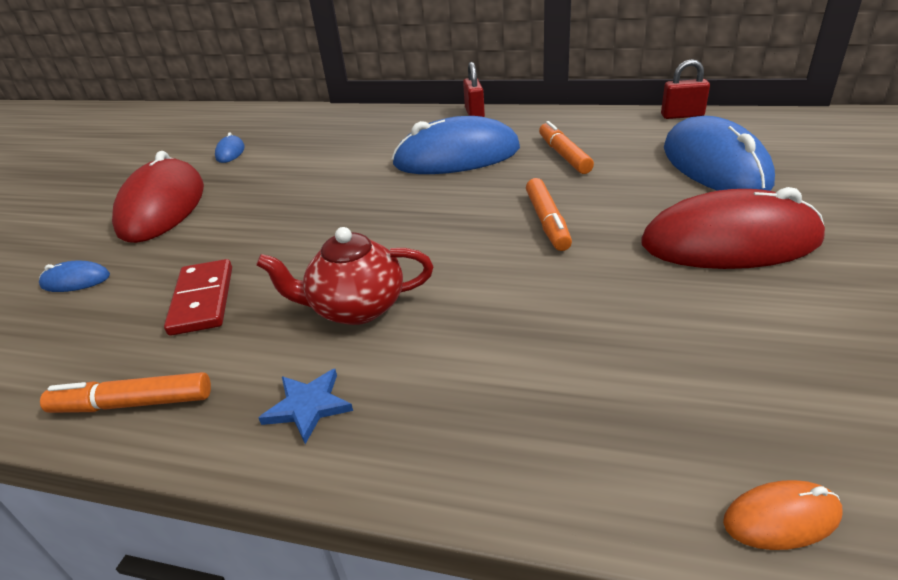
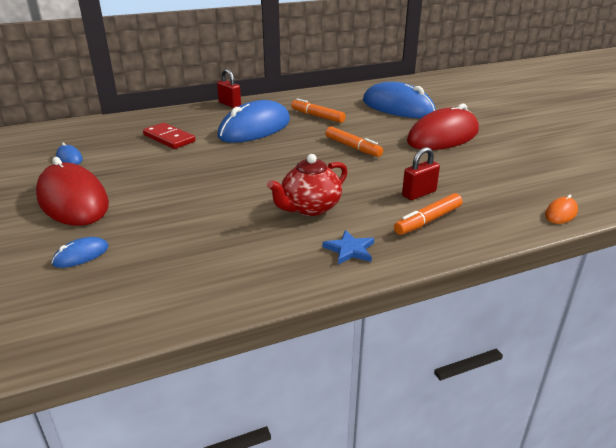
camera: 40 degrees left, 5 degrees down
(133, 403) = (249, 286): orange marker -> orange marker (428, 220)
(202, 300) = (206, 233): red domino -> red domino (169, 138)
(682, 115) = (353, 87): red padlock -> red padlock (419, 194)

